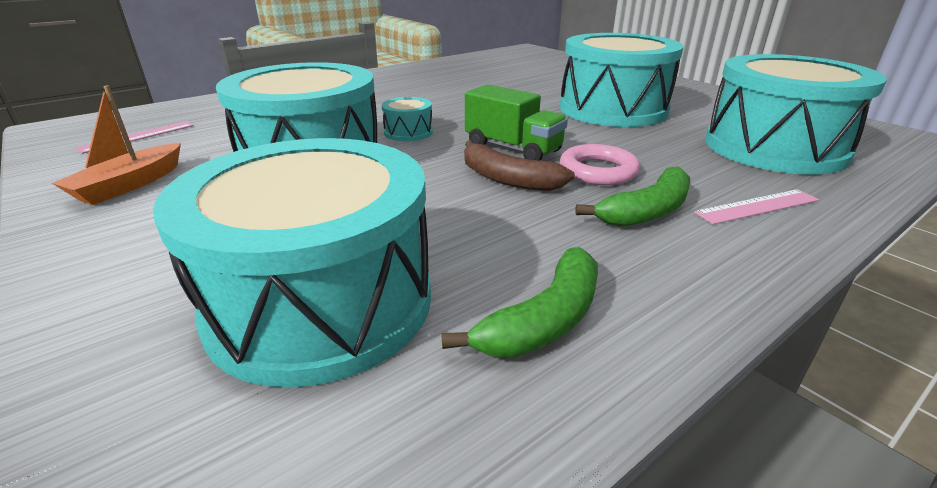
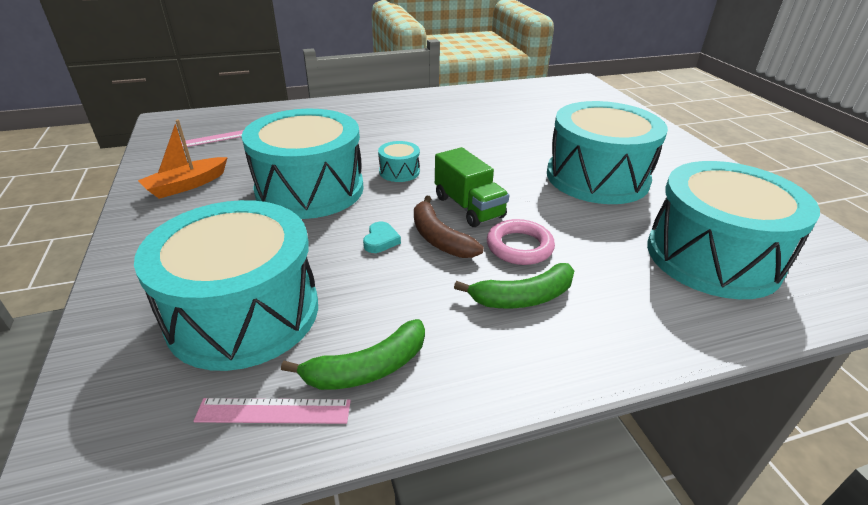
camera: 20 degrees right, 5 degrees up
(442, 193) = (381, 240): none -> turquoise heart
(757, 206) = (624, 317): pink ruler -> pink ruler (274, 411)

